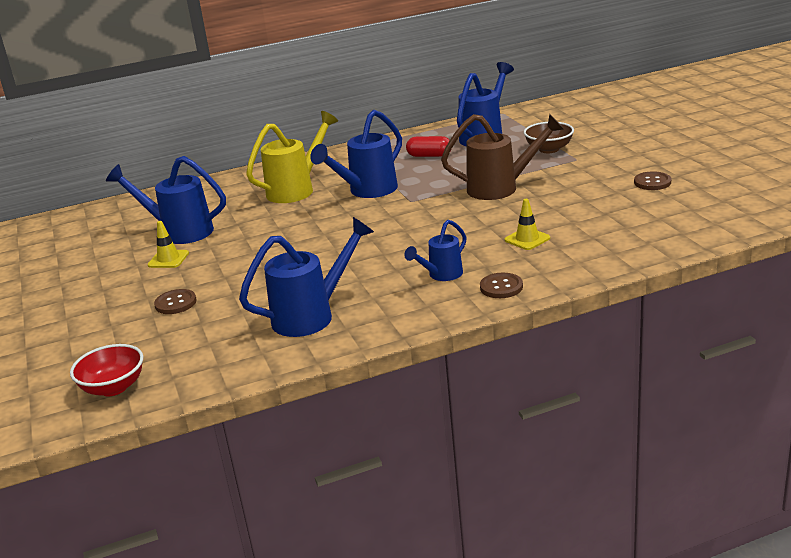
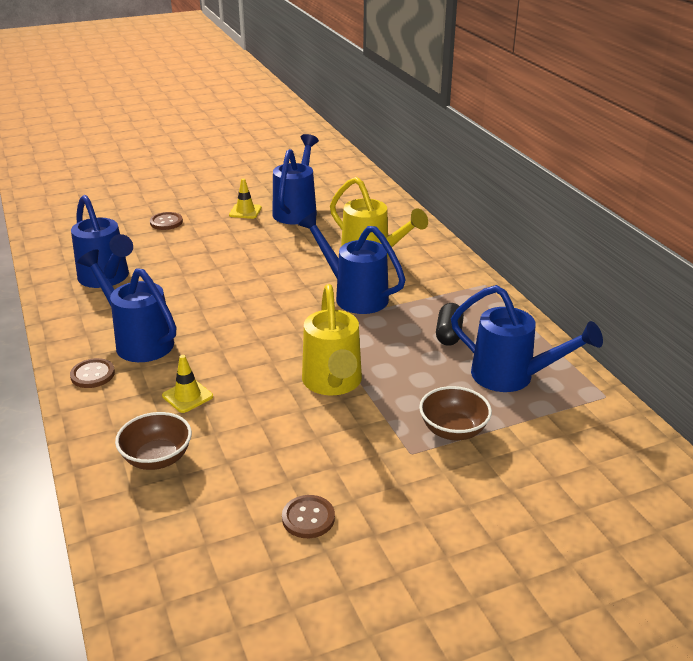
camera: 85 degrees right, 5 degrees up
(113, 387) = (60, 214): red bowl -> none
(429, 155) = (449, 334): red capsule -> black capsule
(441, 275) = (138, 340): blue watering can -> blue watering can, size x1.71
(501, 188) = (333, 384): brown watering can -> yellow watering can
(611, 238) = (157, 458): none -> brown bowl

